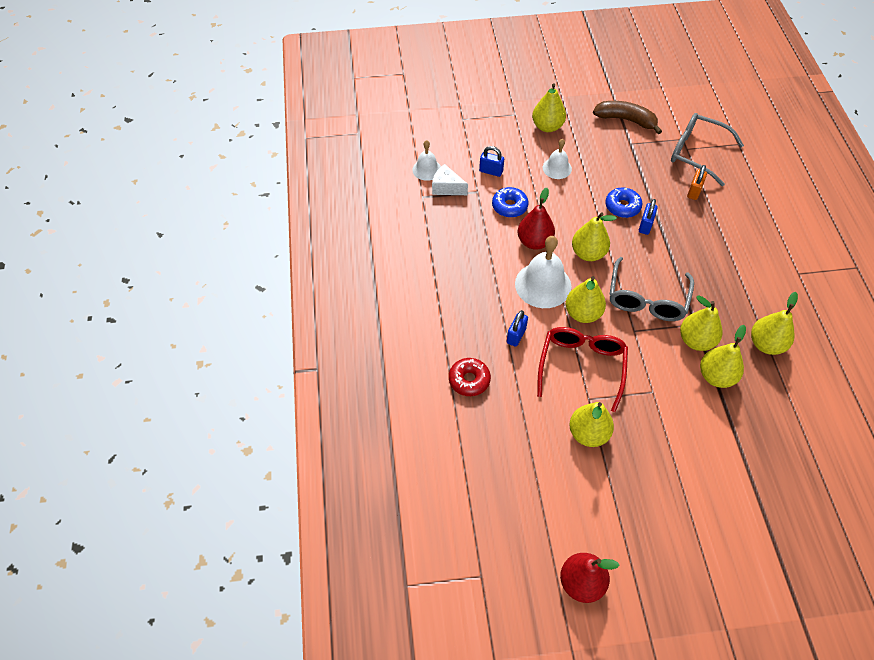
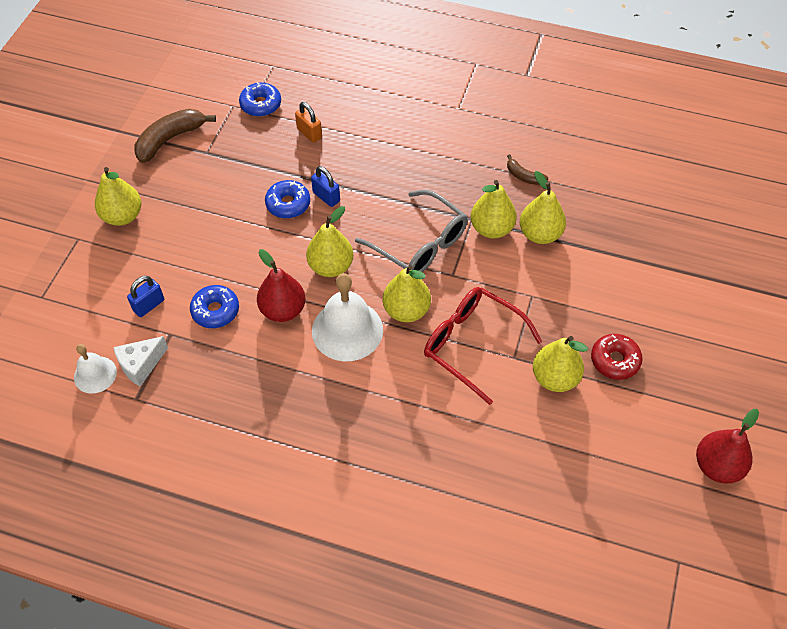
camera: 65 degrees left, 0 degrees up
(469, 380) = (435, 465): red donut -> red donut (615, 360)
(516, 335) = (400, 389): blue padlock -> none
(557, 168) = (192, 237): white bell -> none
(696, 153) = (261, 104): grey glasses -> blue donut
(766, 344) = (524, 176): yellow pear -> brown banana

